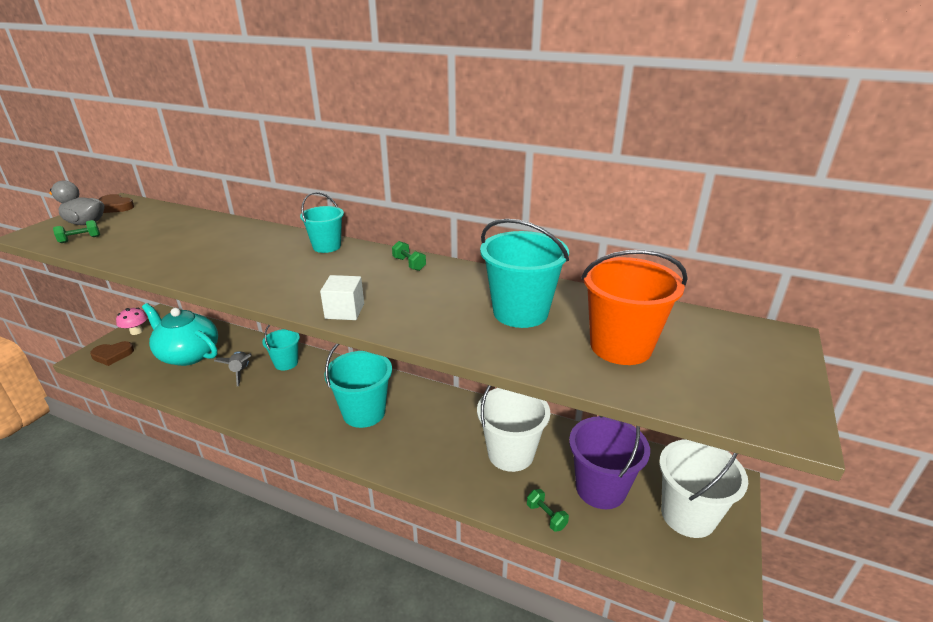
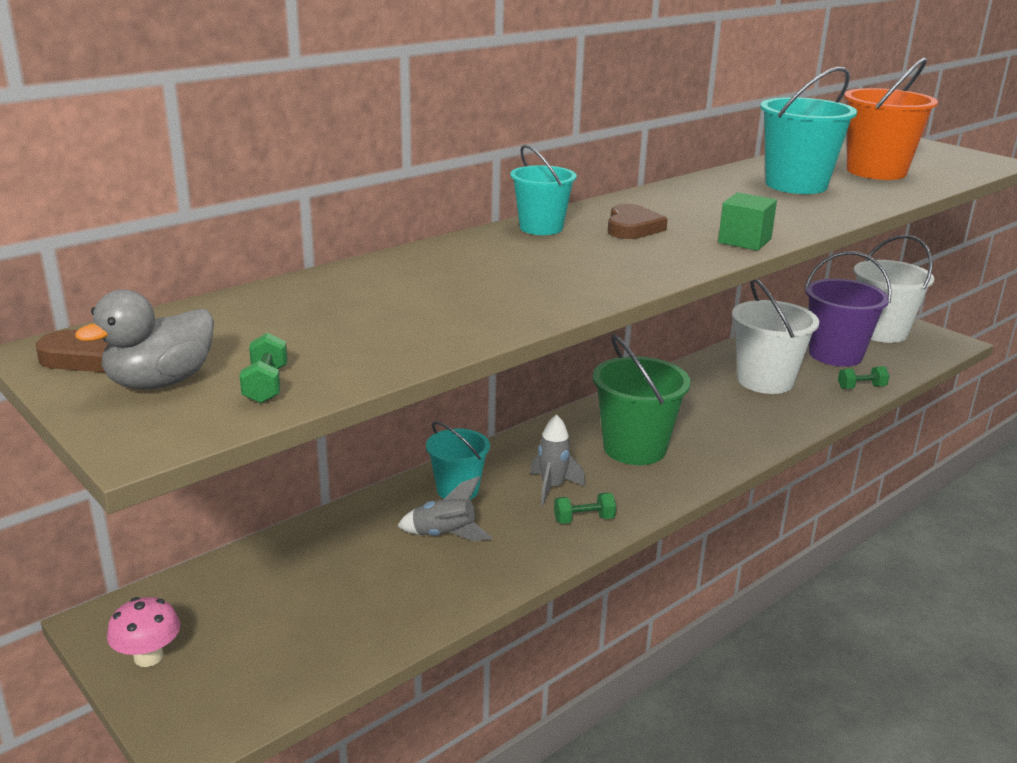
camera: 65 degrees left, 5 degrees down
(112, 355) = (223, 693): brown heart -> brown heart (632, 227)
(188, 354) = (328, 588): turquoise teapot -> none
(301, 393) = (552, 487): none -> grey rocket
(345, 311) = (744, 241): white cube -> green cube
(364, 412) = (634, 448): turquoise bucket -> green bucket
(409, 264) = (642, 202): green dumbbell -> green dumbbell (584, 519)

